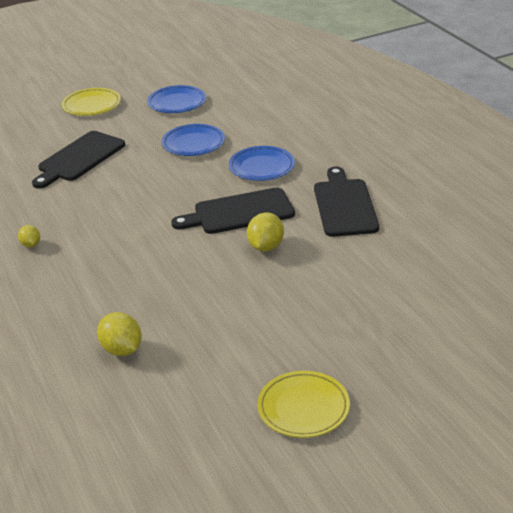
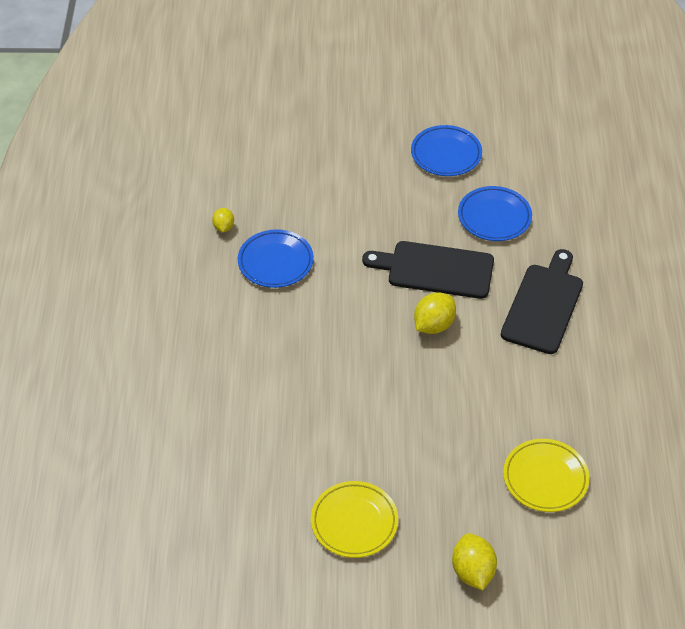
camera: 25 degrees right, 15 degrees up
(79, 158) = (324, 129): black cutting board -> none
(92, 105) = (375, 53): yellow plate -> yellow plate (545, 478)
(122, 350) = (239, 388): yellow lemon -> yellow lemon (472, 571)
(177, 103) = (463, 85): blue plate -> blue plate (275, 262)

